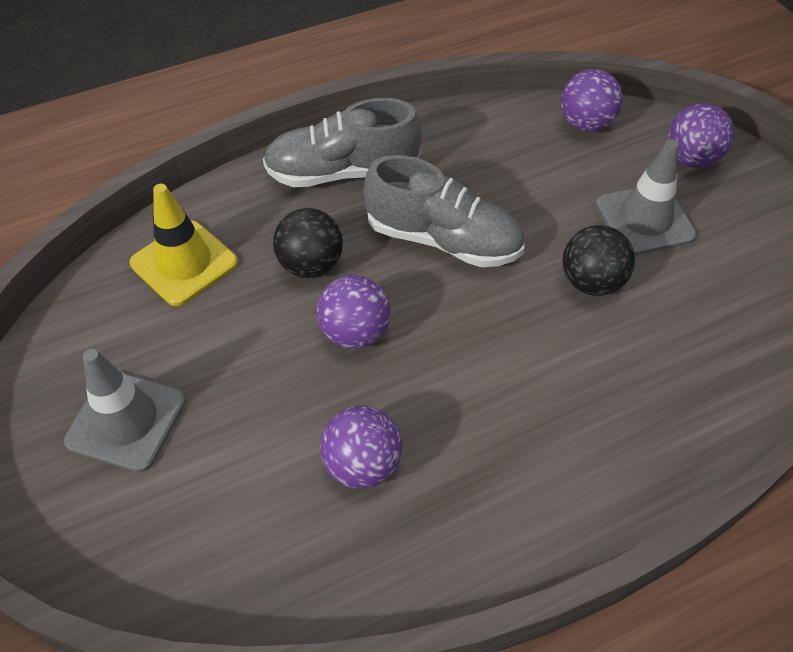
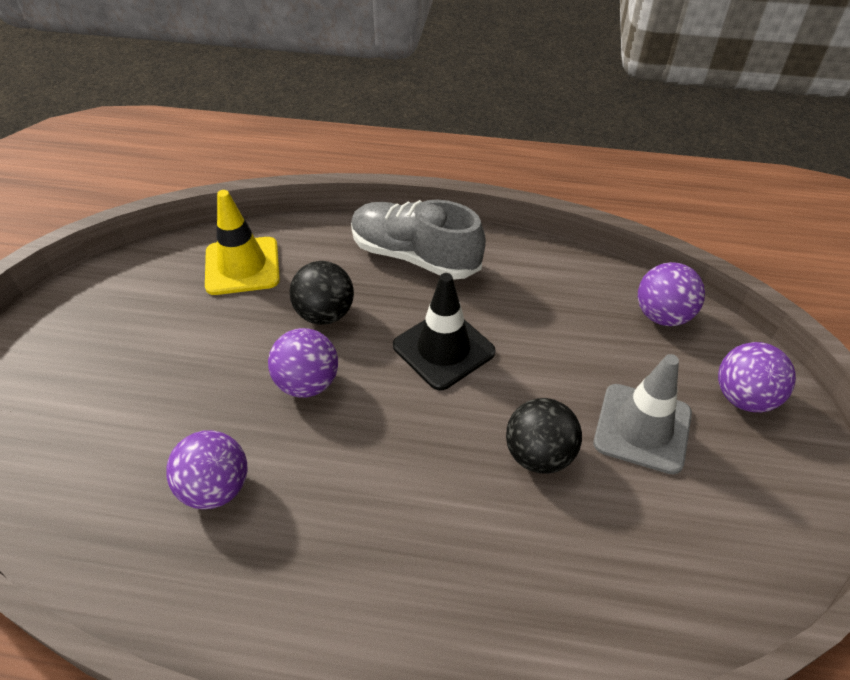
camera: 35 degrees right, 5 degrees down
(126, 421) = (103, 355): grey traffic cone -> none
(443, 240) = (443, 349): grey shoe -> black traffic cone

